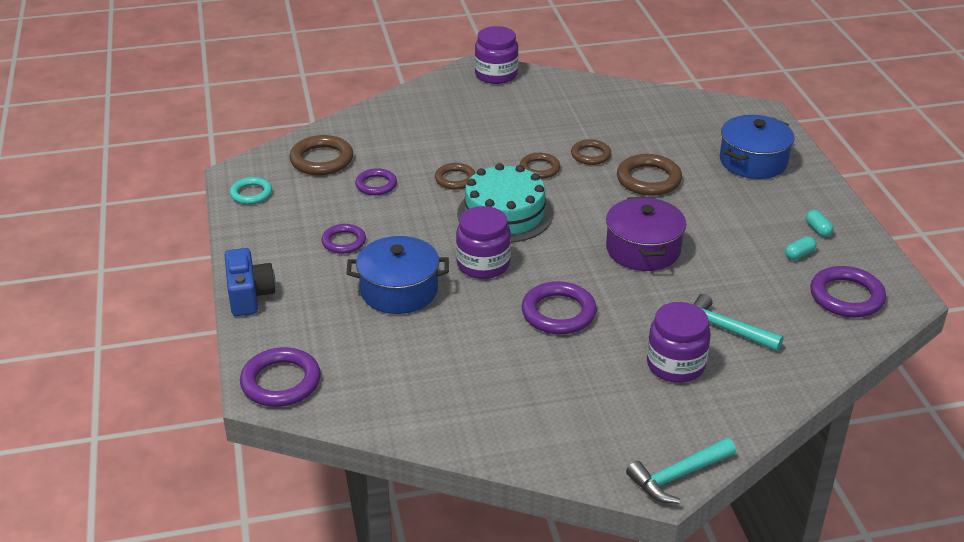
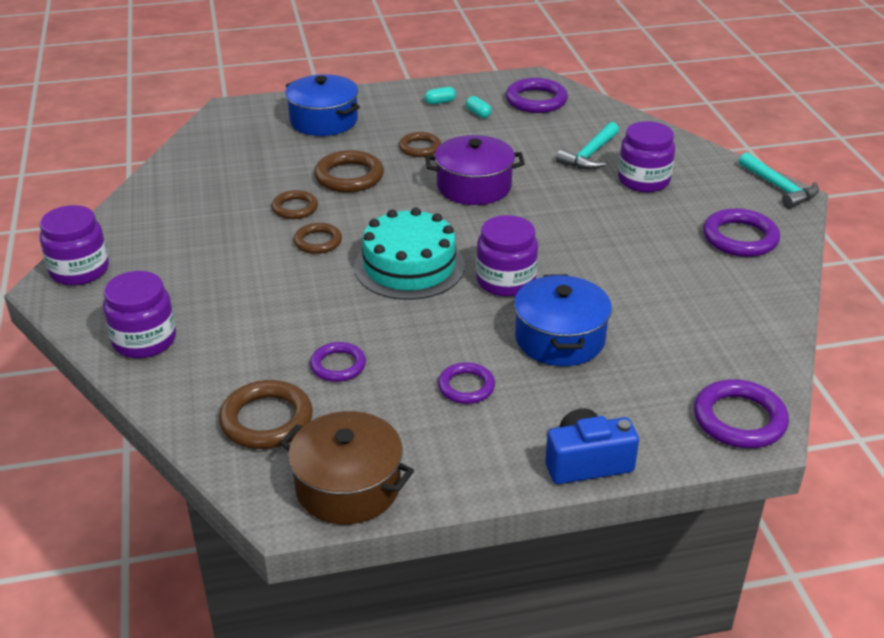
camera: 90 degrees left, 0 degrees up
(251, 194) = (348, 486): turquoise ring -> brown pot
(412, 108) = (144, 340): none -> purple jar
(455, 179) = (332, 301): brown ring -> brown ring (420, 148)
(558, 313) = (581, 236): purple ring -> purple ring (740, 238)

